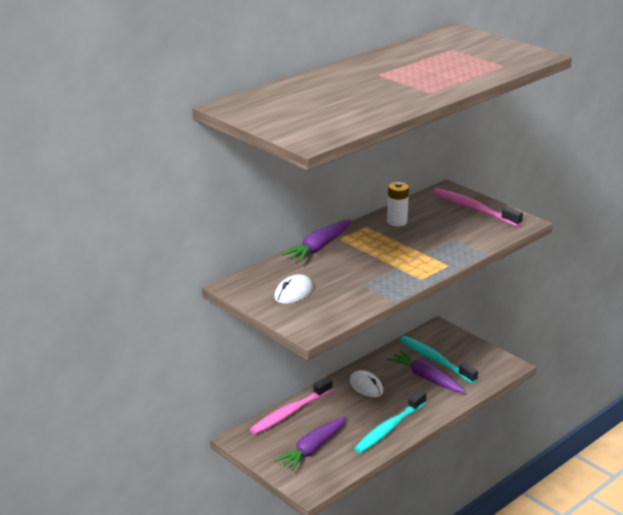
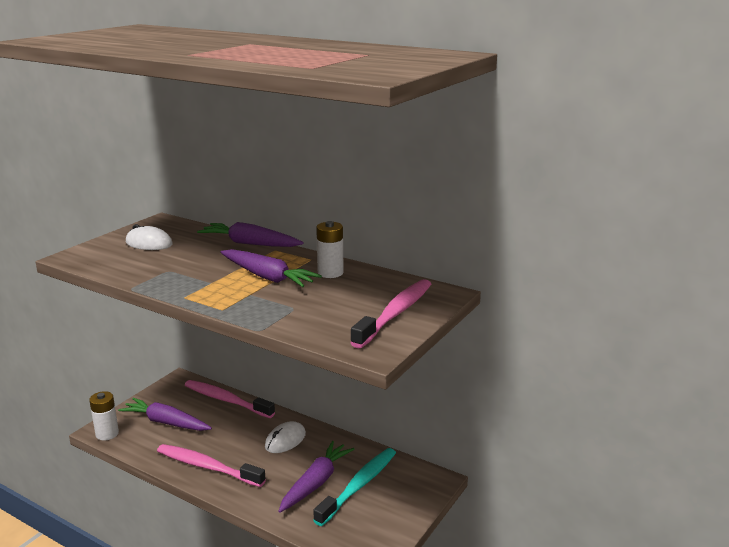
camera: 75 degrees right, 5 degrees down
(317, 485) = (107, 434): none -> white battery
(389, 428) = (207, 467): turquoise toothbrush -> pink toothbrush
(395, 245) = (267, 277): none -> purple carrot

